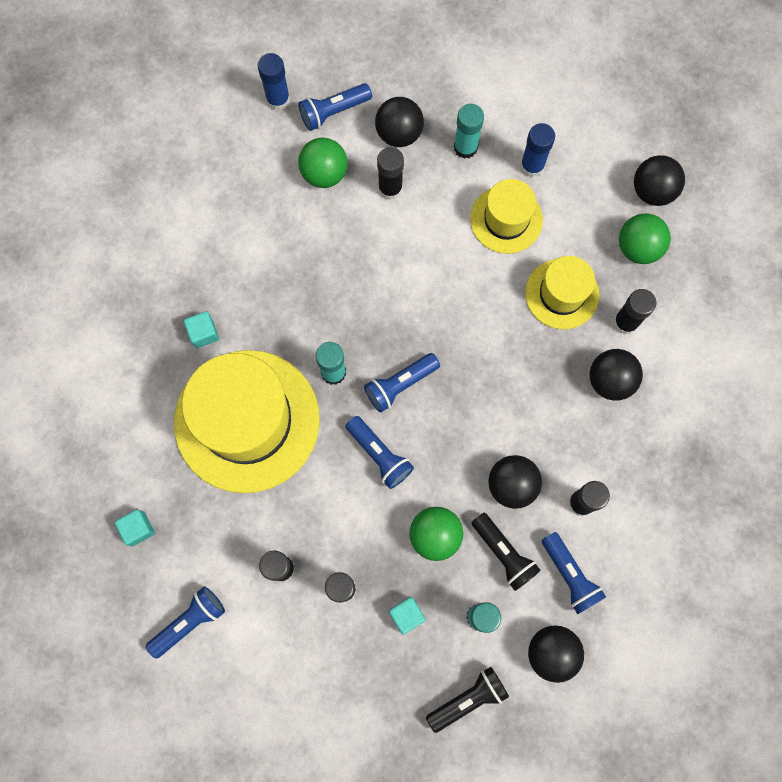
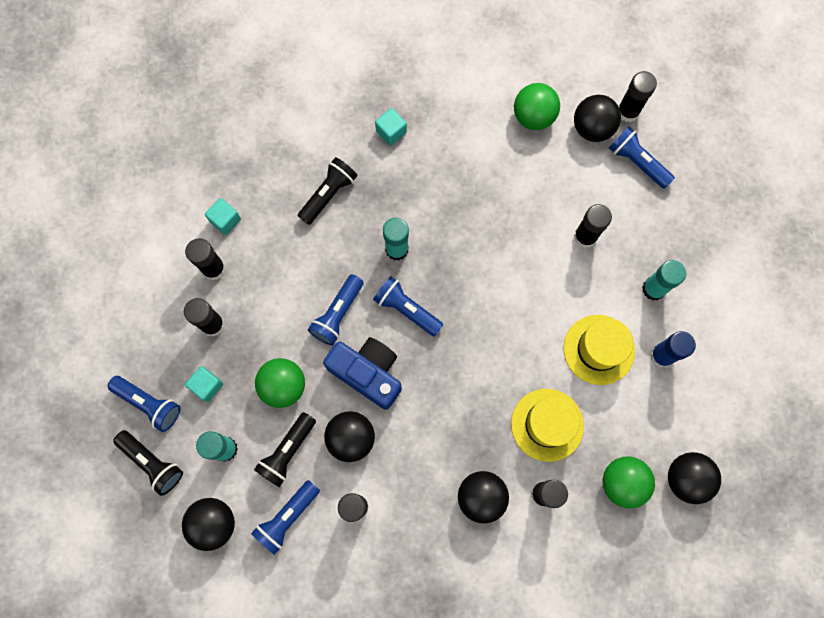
camera: 70 degrees right, 0 degrees up
(138, 529) = (209, 144): turquoise cube -> turquoise cube (225, 220)
(189, 622) = (147, 212): blue flashlight -> blue flashlight (149, 404)
(247, 421) = (328, 194): yellow hat -> black flashlight
(278, 99) = (628, 112): blue glue stick -> black glue stick
(324, 173) = (575, 175): green ball -> green ball (533, 116)
(399, 133) = (641, 225): black ball -> black ball (592, 128)
(451, 446) = (367, 373): none -> blue camera

